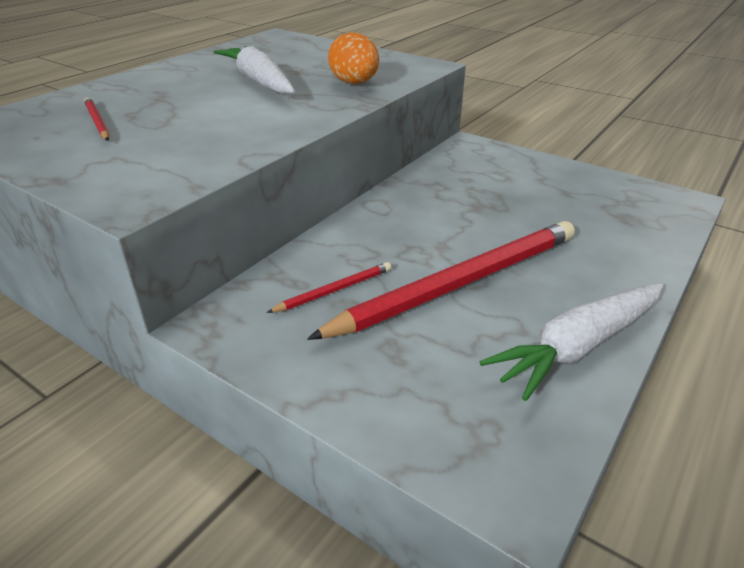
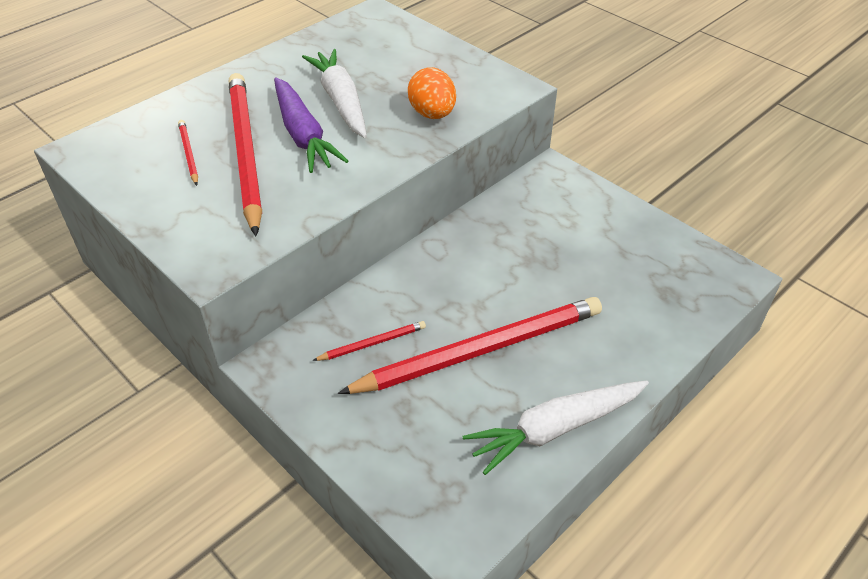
camera: 10 degrees right, 10 degrees up
(162, 117) = (245, 152): none -> red pencil
(224, 102) = (303, 134): none -> purple carrot

